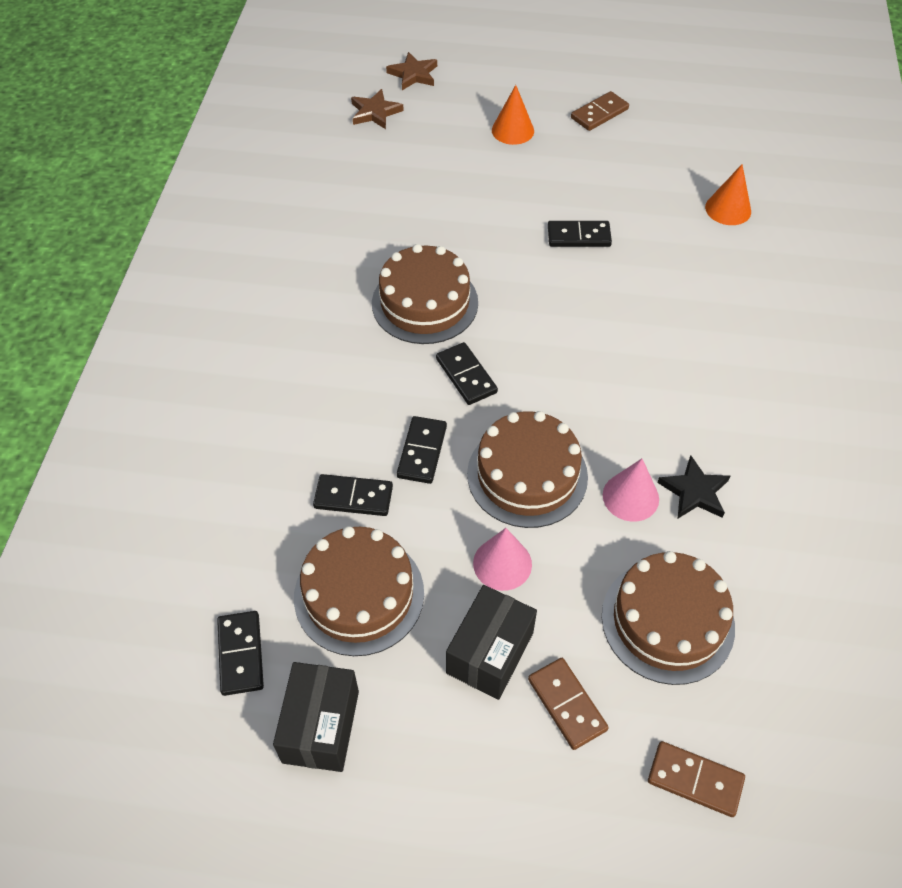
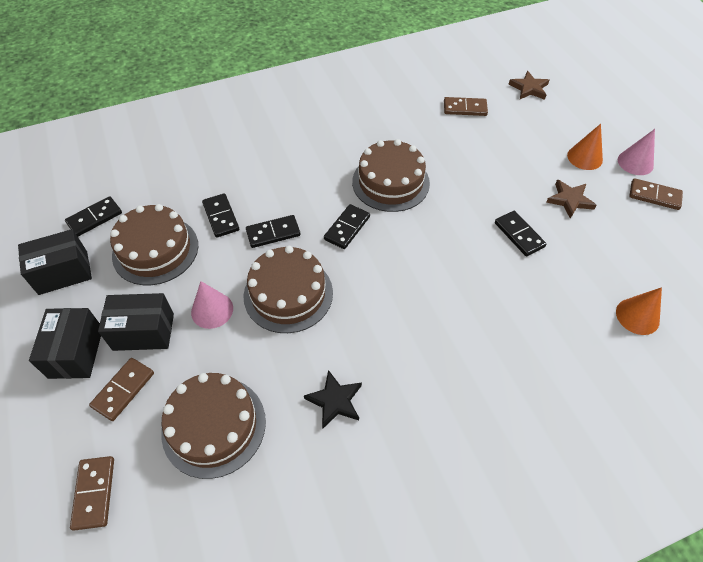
camera: 60 degrees right, 0 degrees up
(360, 180) = (465, 108): none -> brown domino
(413, 74) = (582, 89): brown star -> brown star (569, 200)
(476, 746) = (76, 352): none -> black box
(630, 497) = (306, 361): pink cone -> pink cone (635, 162)

